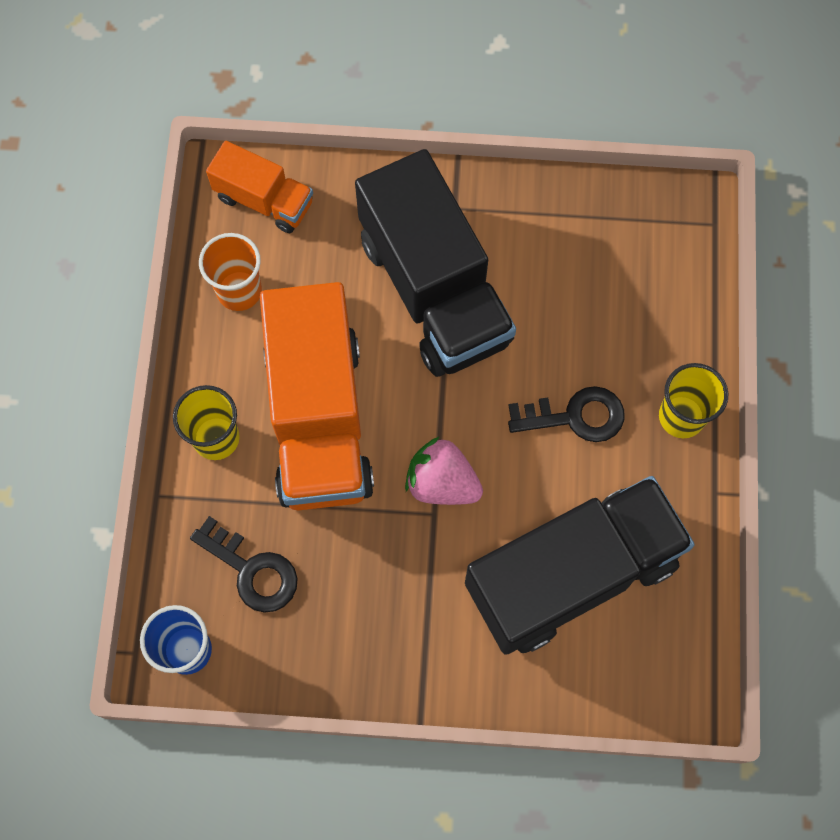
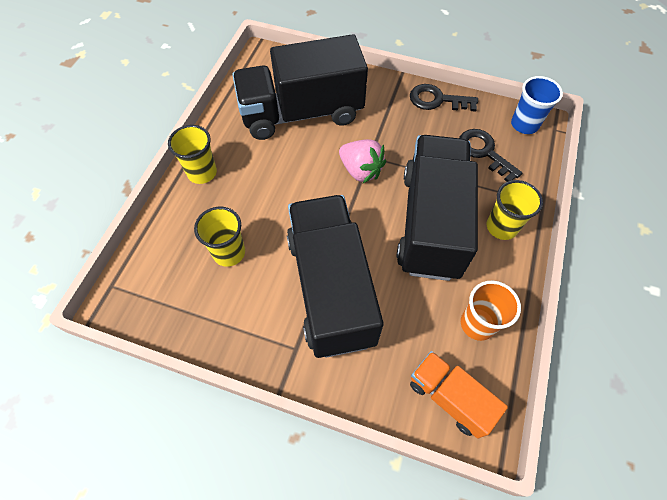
camera: 165 degrees left, 10 degrees down
(319, 418) = (430, 223): orange truck -> black truck
(575, 416) = (266, 187): black key -> black key (437, 100)
(585, 304) = (229, 252): none -> yellow cup

